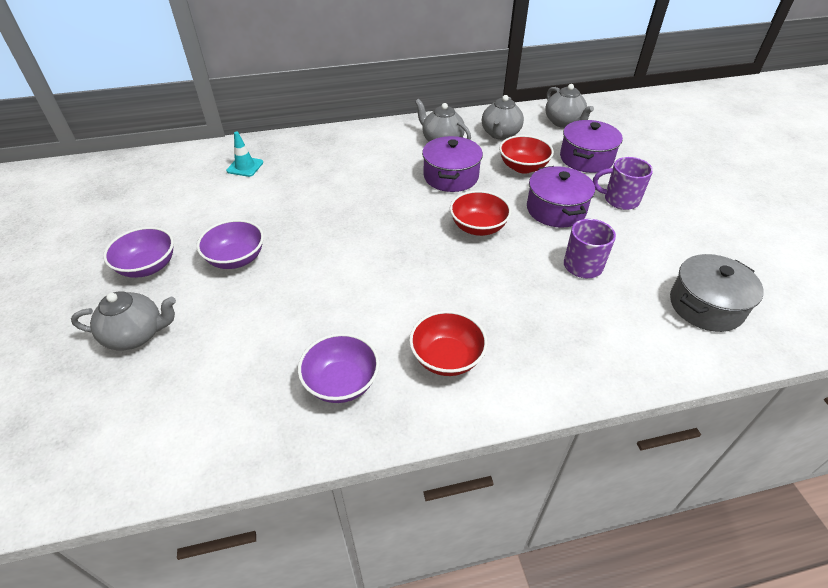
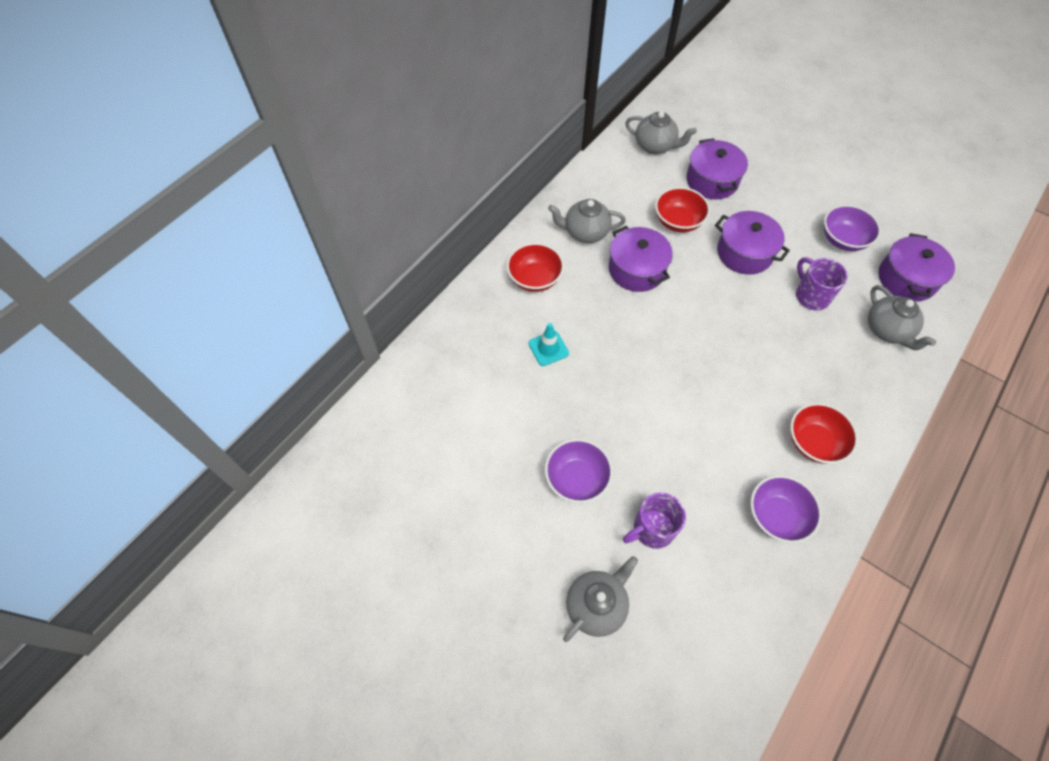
camera: 40 degrees left, 15 degrees up
(148, 267) = (517, 544): purple bowl -> purple bowl (843, 240)
(245, 167) = (452, 380): turquoise traffic cone -> turquoise traffic cone (548, 348)
(478, 227) = (712, 310): red bowl -> red bowl (535, 279)
(500, 134) = (622, 193): grey teapot -> grey teapot (887, 330)
(620, 200) = (775, 212): purple mug -> purple mug (652, 529)
(705, 305) = (906, 279): grey pot -> purple pot

